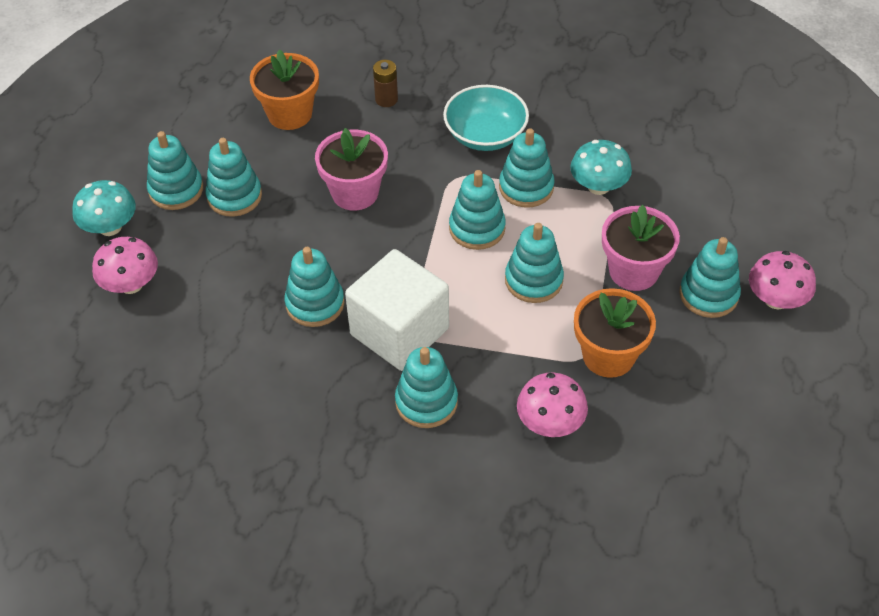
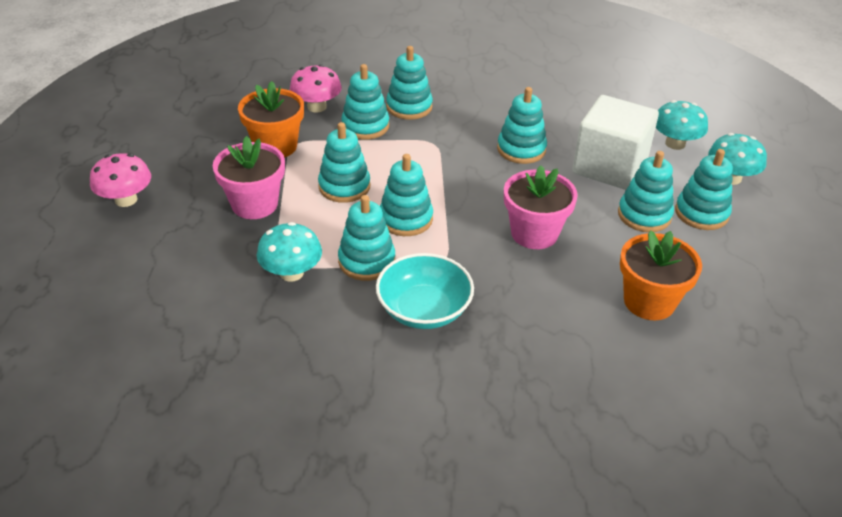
camera: 165 degrees right, 10 degrees down
(131, 284) = (675, 143): pink mushroom -> turquoise mushroom
(386, 99) = (552, 335): brown battery -> none
(399, 331) = (445, 141): white cube -> white cube (609, 167)
(708, 295) = (187, 195): turquoise stacking toy -> turquoise stacking toy (365, 126)

